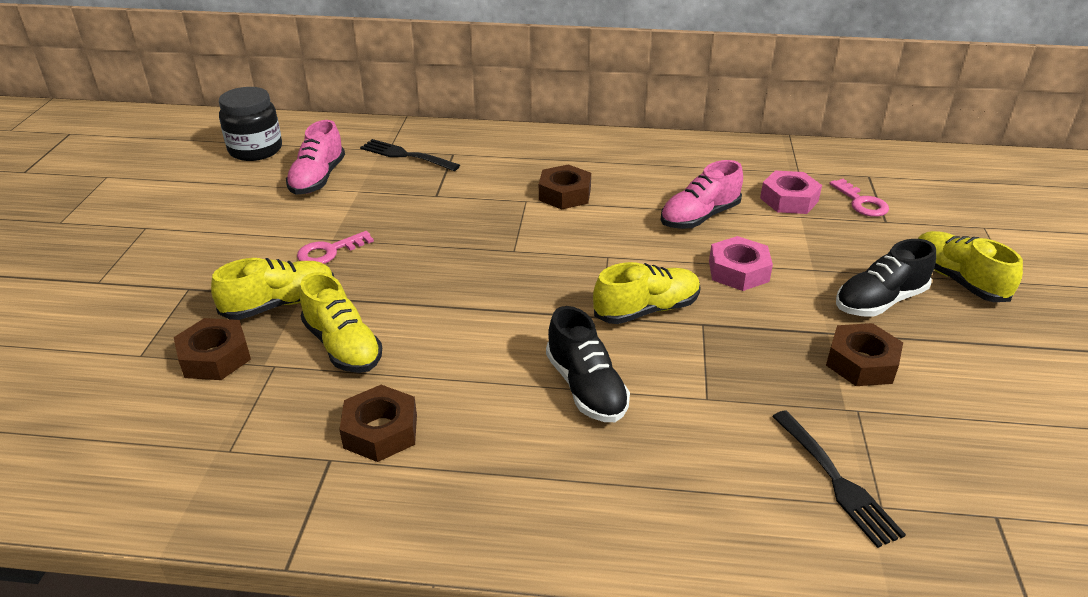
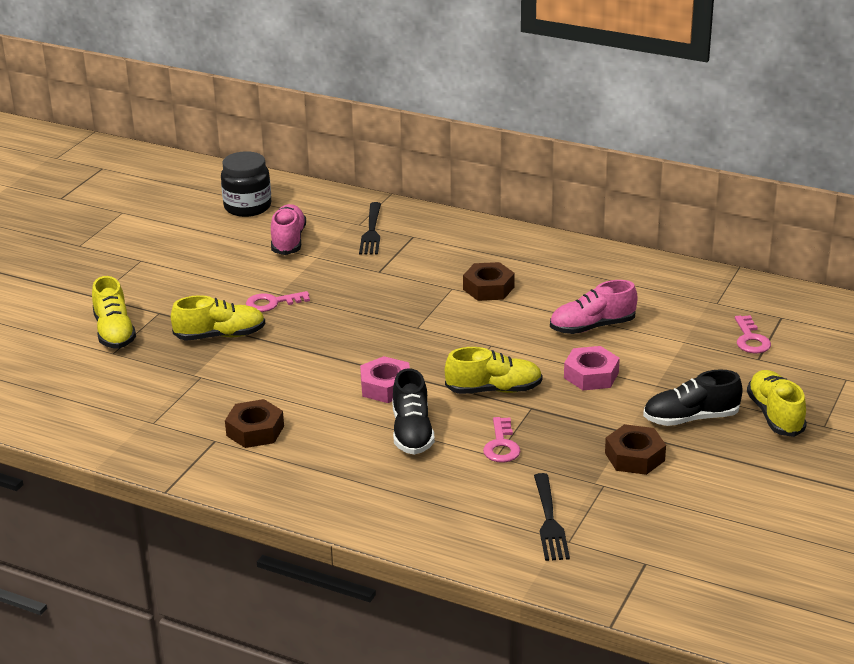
camera: 20 degrees right, 5 degrees down
(215, 357) = (162, 363): brown nut -> none
(318, 179) = (288, 241): pink shoe -> pink shoe turned 150 degrees clockwise
(343, 346) = (253, 373): yellow shoe -> yellow shoe (114, 332)
(406, 155) = (371, 231): black fork -> black fork turned 135 degrees counterclockwise
(703, 381) = (501, 445): none -> pink key
(789, 199) = (685, 325): pink nut -> pink nut (386, 387)

